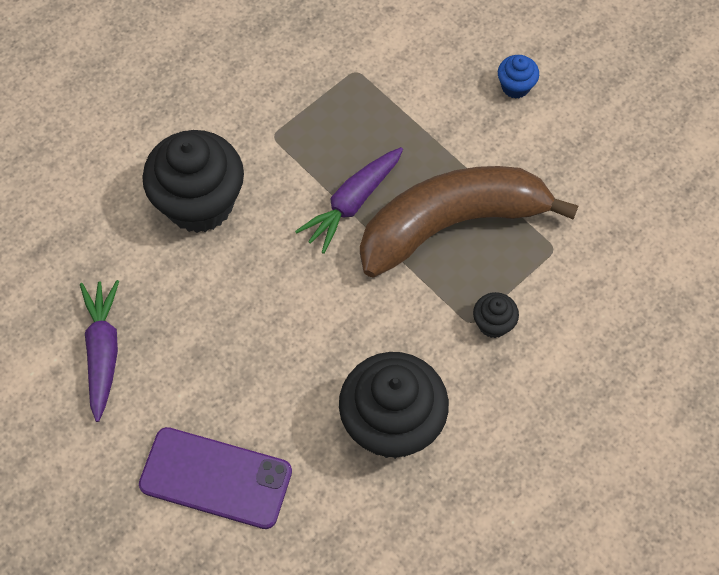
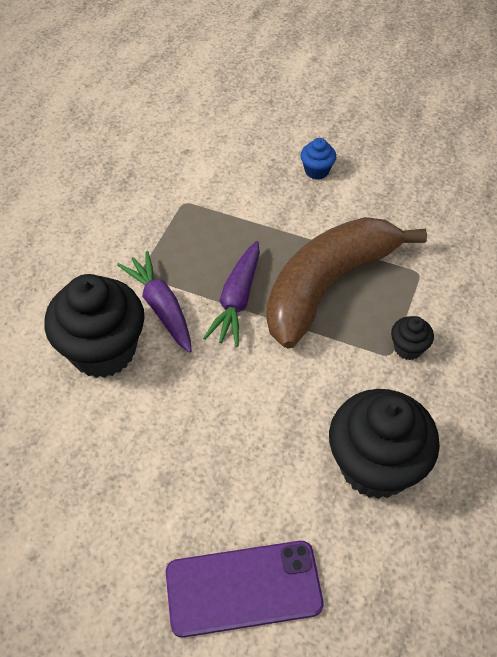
camera: 25 degrees left, 10 degrees down
(103, 351) = (73, 516): purple carrot -> purple carrot (161, 307)

